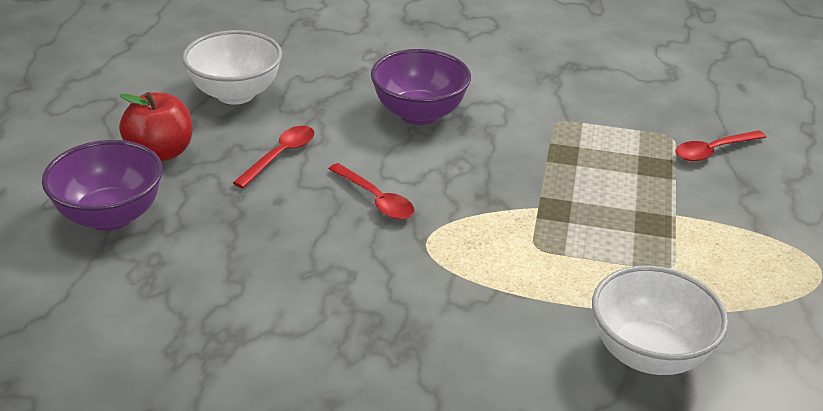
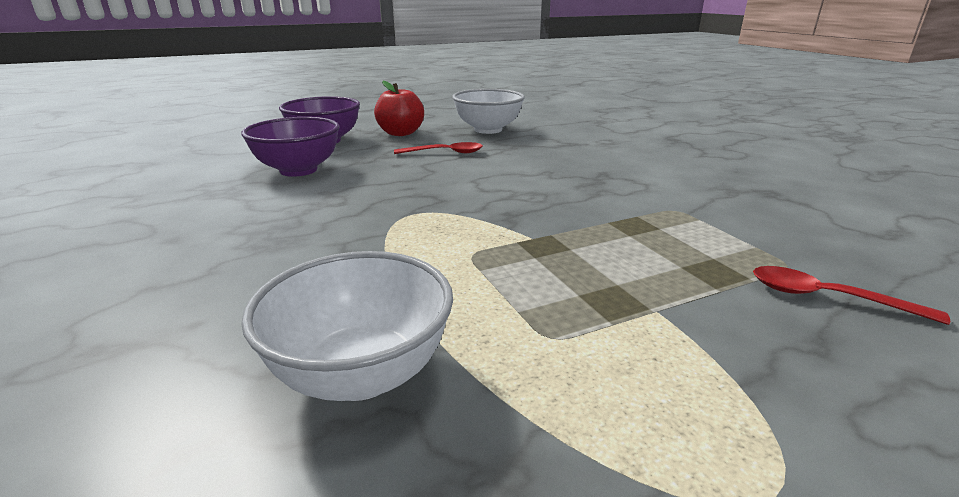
camera: 55 degrees right, 10 degrees down
(376, 200) = (441, 185): red spoon -> none
(419, 114) = (570, 168): purple bowl -> purple bowl (298, 170)

